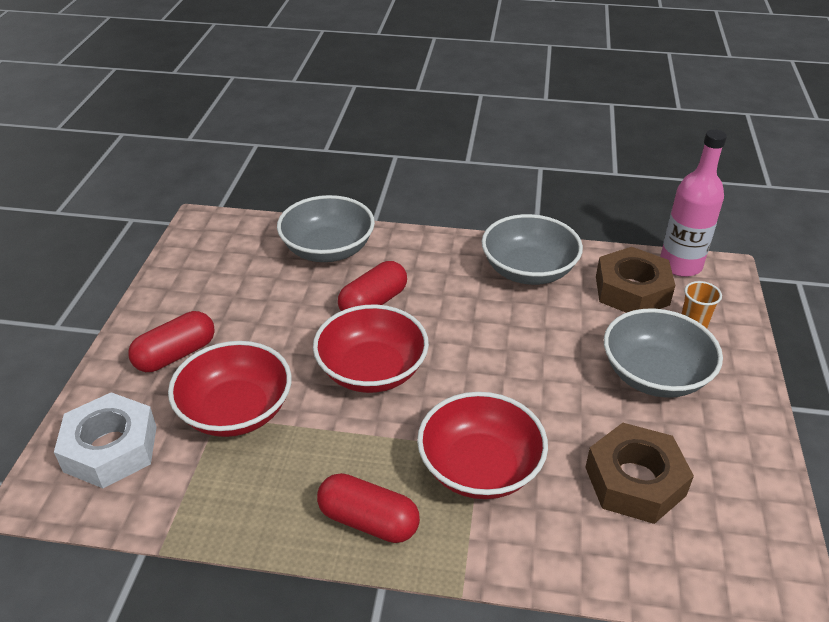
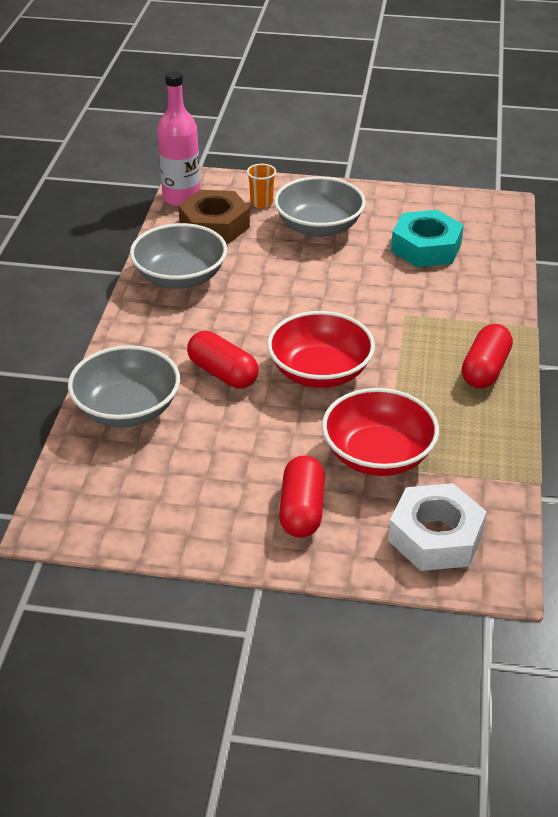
camera: 90 degrees left, 0 degrees up
(176, 355) = (302, 510): red capsule -> red capsule turned 45 degrees clockwise
(480, 467) = (424, 314): red bowl -> none
(635, 481) = (426, 247): brown nut -> turquoise nut

